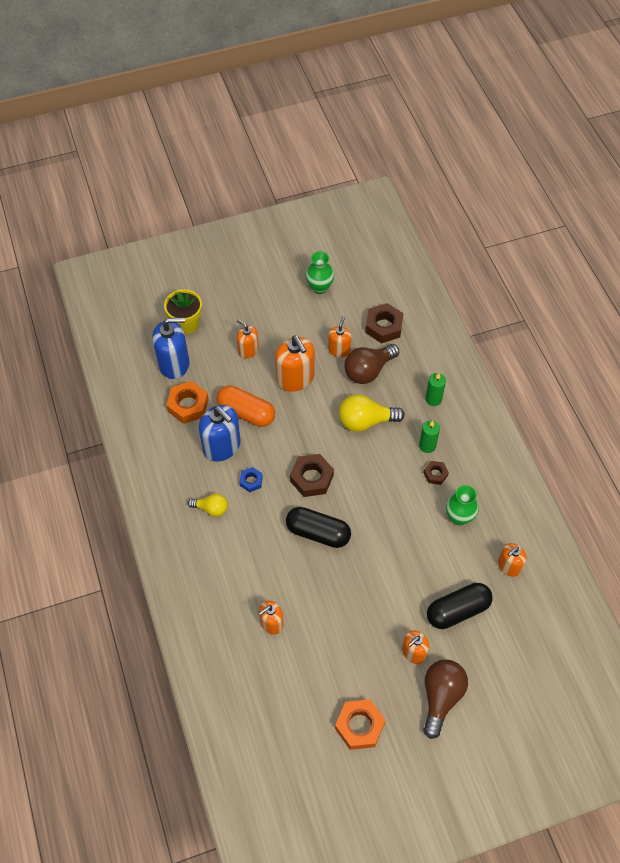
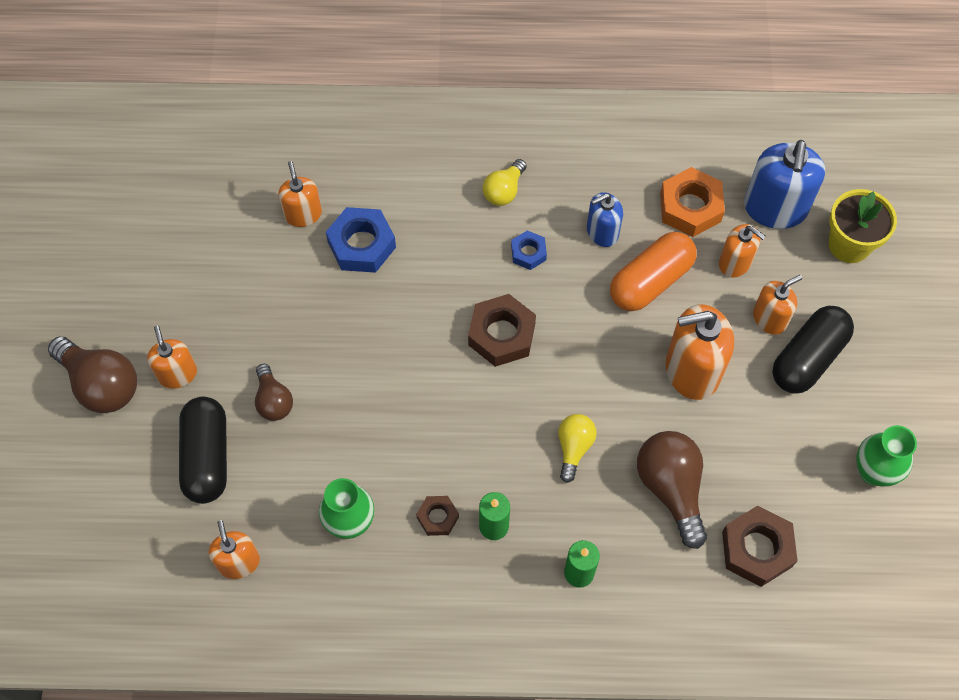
camera: 110 degrees right, 5 degrees up
(222, 446) = (602, 232): blue soap dispenser -> blue soap dispenser, size x0.59
(281, 578) = (361, 245): none -> blue nut
(318, 532) = (409, 313): black capsule -> black capsule (808, 358)
(339, 350) = (728, 457): orange soap dispenser -> orange soap dispenser (735, 262)
(359, 726) = (117, 272): orange nut -> none
(365, 421) = (574, 448): yellow light bulb -> yellow light bulb, size x0.59
(406, 587) = (273, 400): none -> brown light bulb

